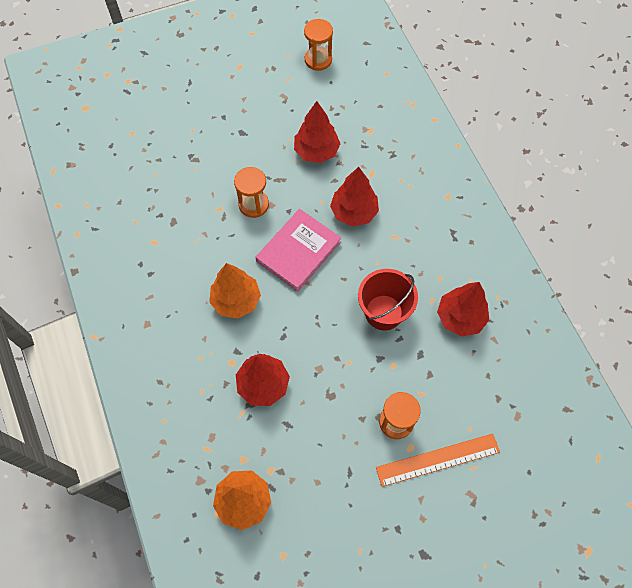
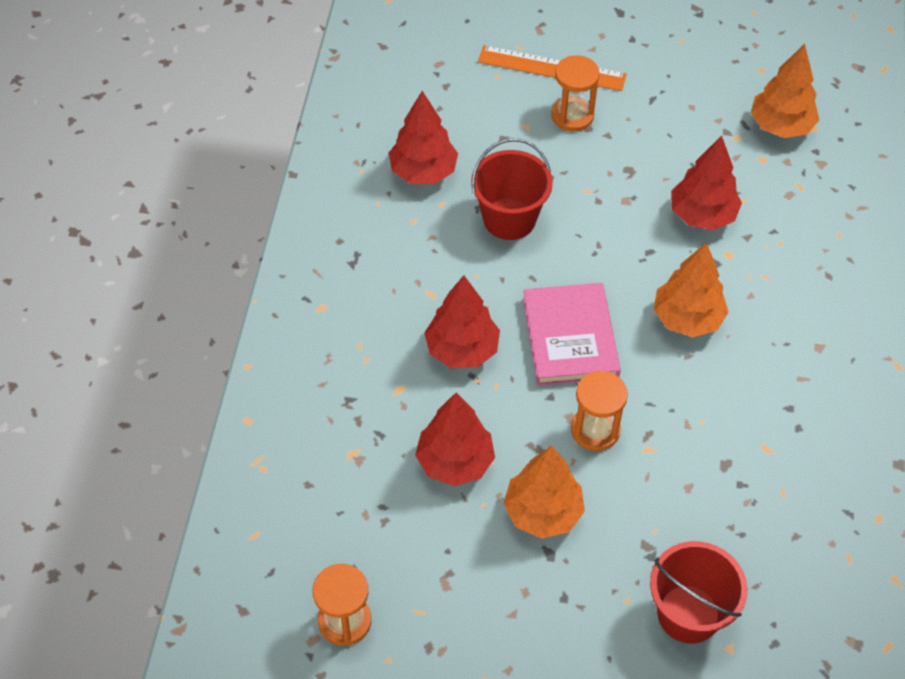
camera: 150 degrees left, 10 degrees down
(159, 138) = (688, 614): none -> red bucket
(256, 149) = (542, 512): none -> orange tree
(298, 251) = (570, 337): pink book -> pink book turned 75 degrees counterclockwise

